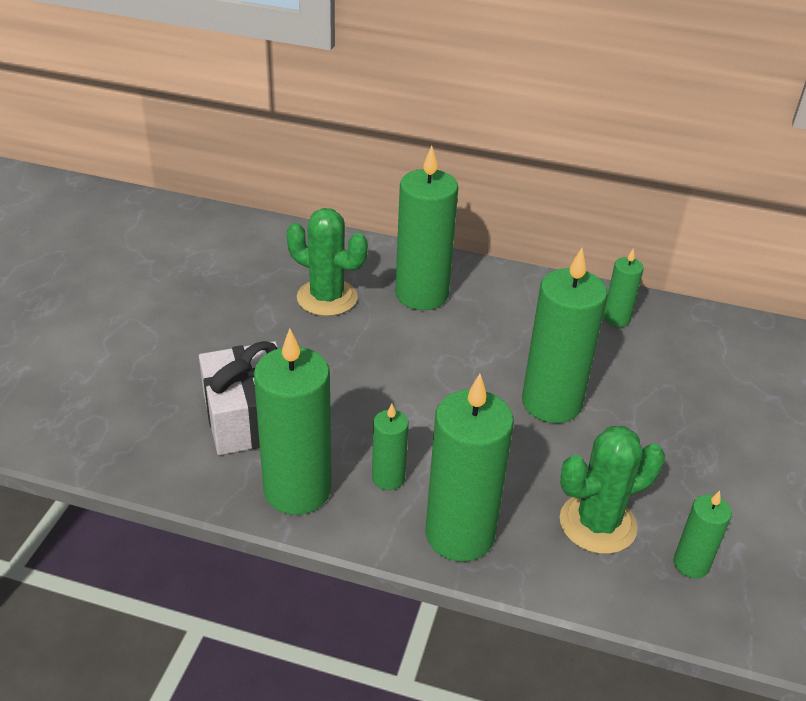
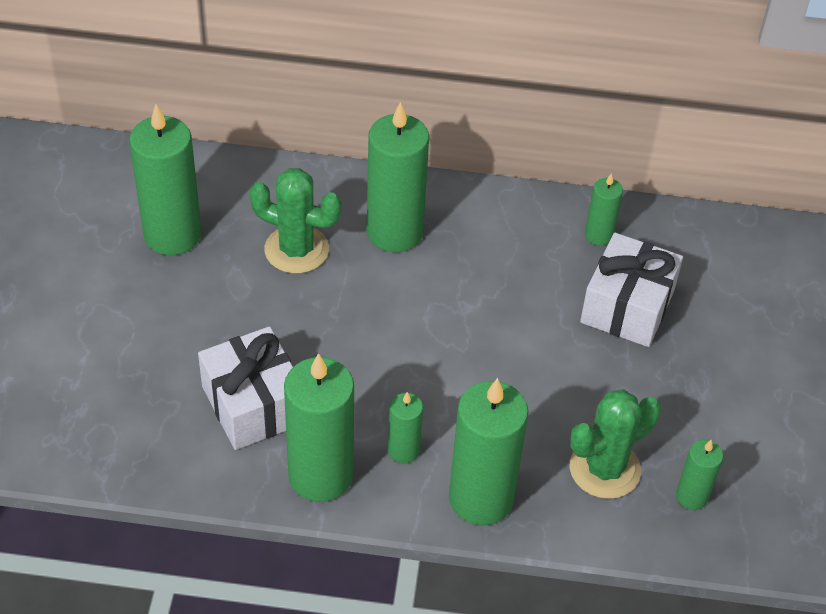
camera: 10 degrees left, 10 degrees up
(551, 403) = (546, 345): green candle -> green candle (172, 235)
(638, 380) = (627, 306): none -> white gift

